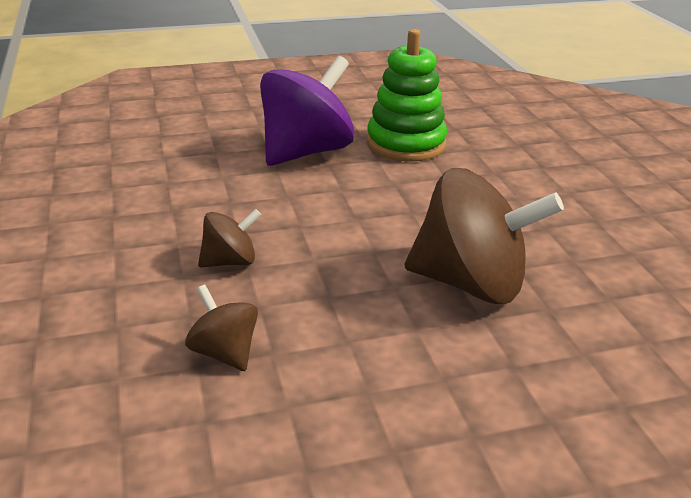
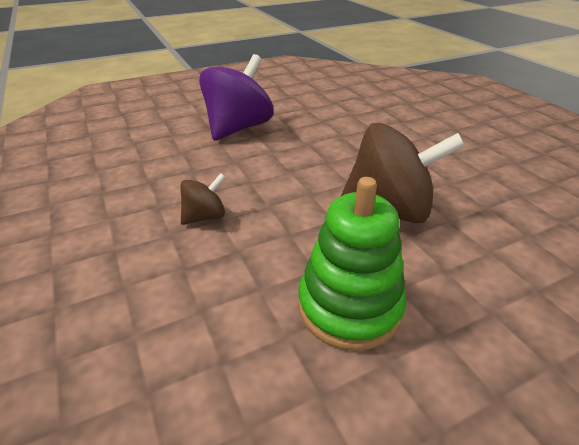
camera: 10 degrees left, 5 degrees up
(224, 352) = (221, 295): brown spinning top -> none
(406, 144) = (306, 115): green stacking toy -> green stacking toy (349, 307)

